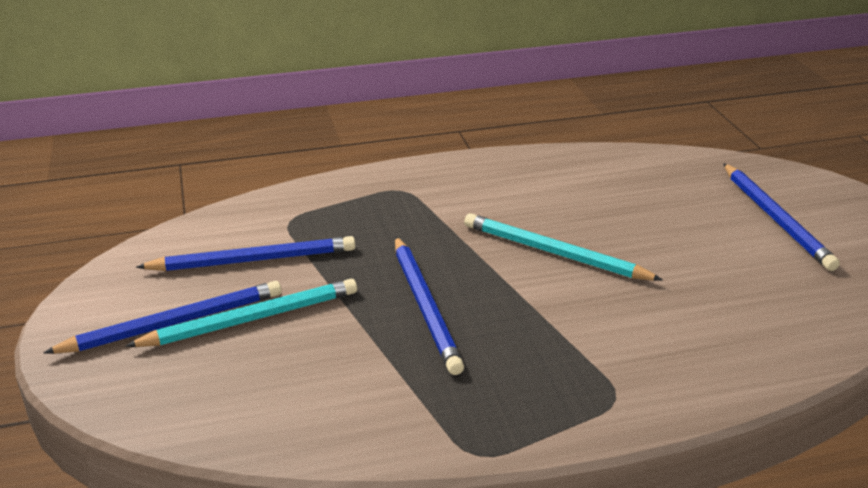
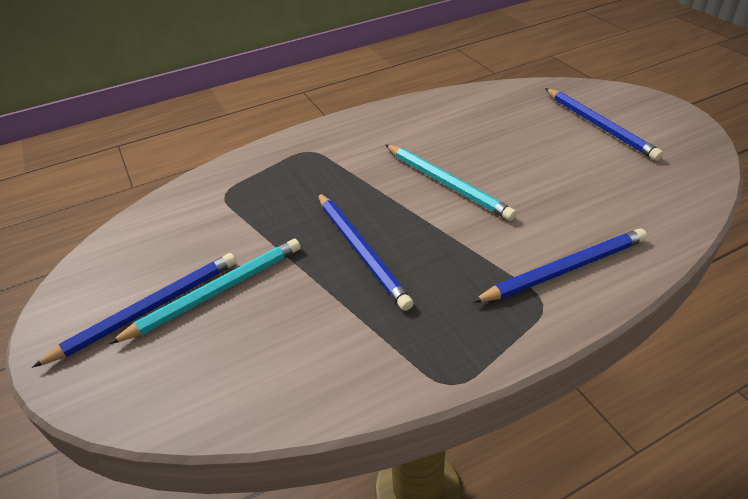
camera: 10 degrees left, 10 degrees up
(253, 260) = (203, 235): blue pencil -> blue pencil (564, 269)
(554, 253) = (447, 183): turquoise pencil -> turquoise pencil turned 150 degrees counterclockwise

